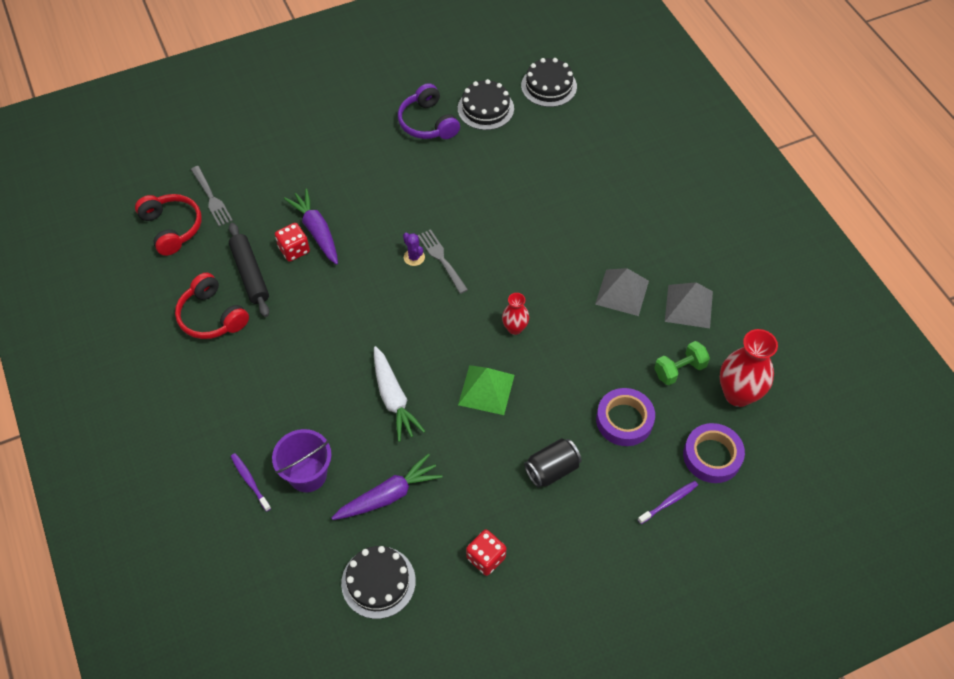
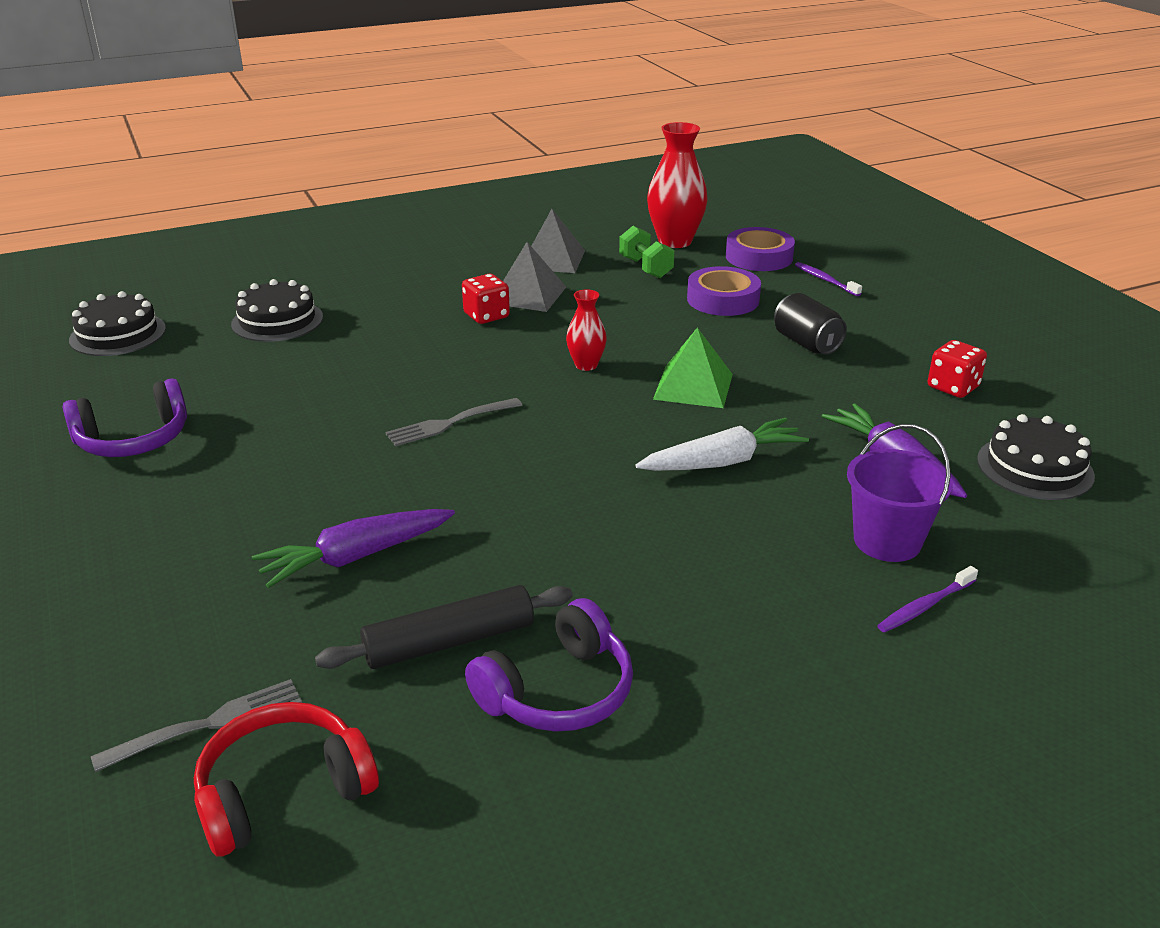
camera: 90 degrees left, 25 degrees down
(212, 316) = (558, 691): red headphones -> purple headphones
(294, 250) = (397, 583): red dice -> red dice (486, 316)
(414, 257) = (441, 448): purple cactus -> none
(485, 108) = (133, 386): black cake -> black cake (277, 320)

